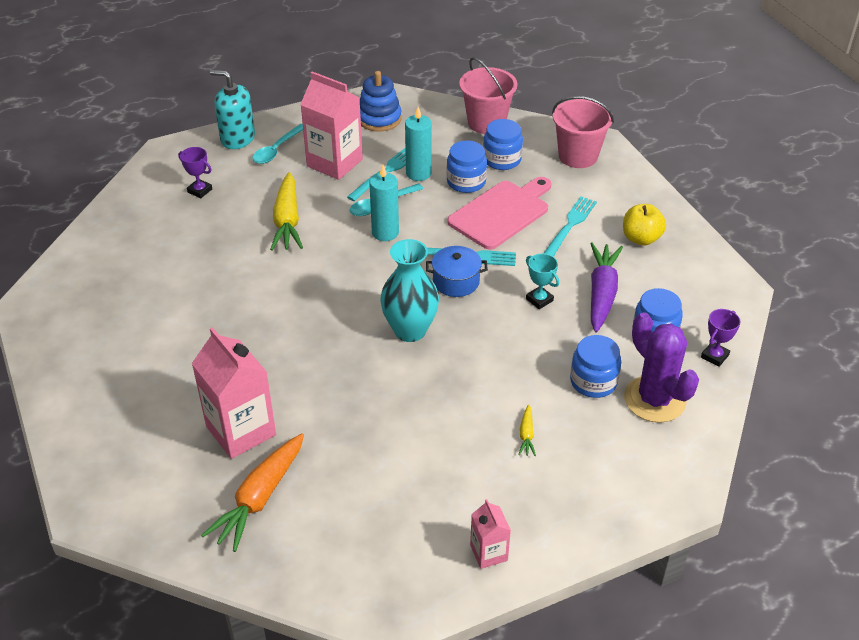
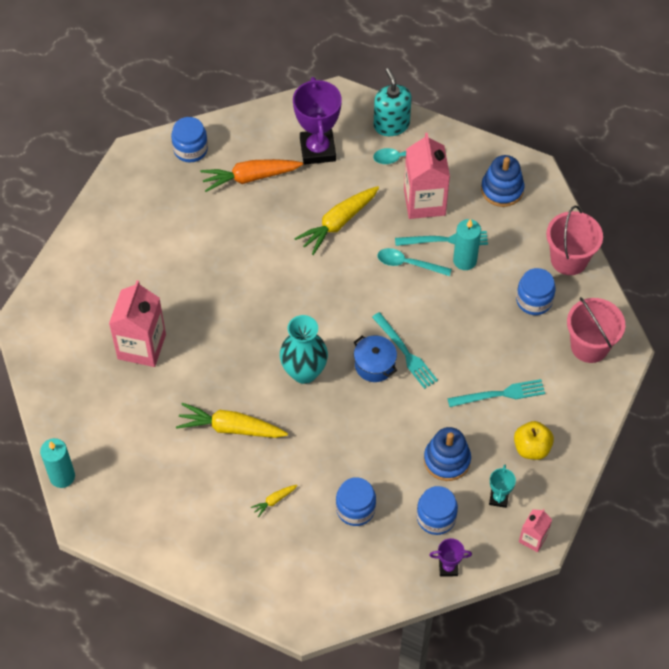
camera: 50 degrees right, 15 degrees up
(200, 191) = (317, 150): purple trophy -> purple trophy, size x2.08
(260, 498) = (104, 396): orange carrot -> orange carrot (250, 177)
(385, 232) = (382, 288): turquoise candle -> turquoise candle (62, 476)
(411, 418) = (231, 428): none -> yellow carrot
(466, 182) = (485, 296): blue jar -> blue jar (190, 149)
(488, 553) = (166, 542): pink carton -> pink carton (533, 538)
(501, 213) = (472, 342): pink cutting board -> none
(539, 300) = (404, 426): turquoise trophy -> turquoise trophy (498, 498)
(601, 293) = (447, 460): purple carrot -> blue stacking toy
(654, 399) = (372, 555): purple cactus -> none

